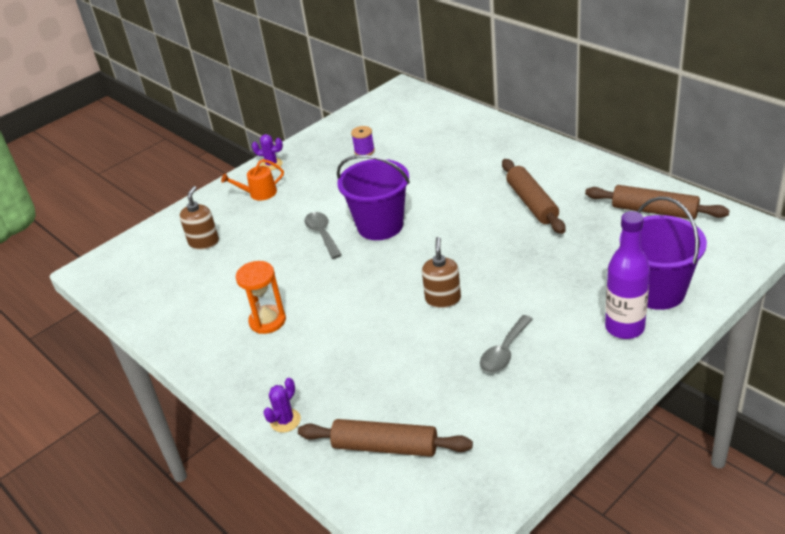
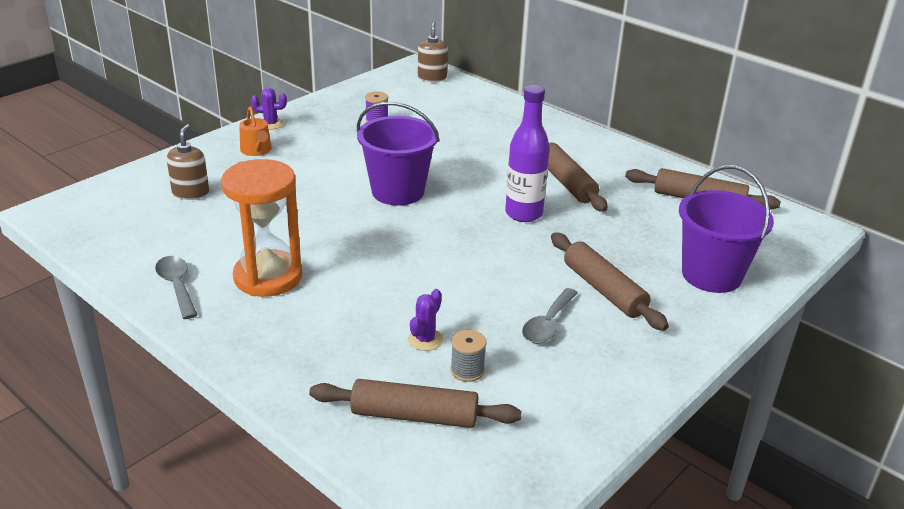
camera: 10 degrees left, 5 degrees down
(259, 193) = (257, 150): orange watering can -> orange watering can turned 90 degrees counterclockwise
(267, 321) = (268, 277): orange hourglass -> orange hourglass, size x1.55
(285, 420) = (291, 382): purple cactus -> purple cactus (425, 340)
(322, 234) = (331, 195): grey spoon -> grey spoon (177, 286)
(431, 401) = (467, 370): none -> grey spool
(443, 299) = (474, 267): brown soap dispenser -> brown soap dispenser (432, 78)
(557, 314) = (604, 290): none -> brown rolling pin
(624, 328) = (680, 308): purple bottle -> purple bottle (523, 214)

